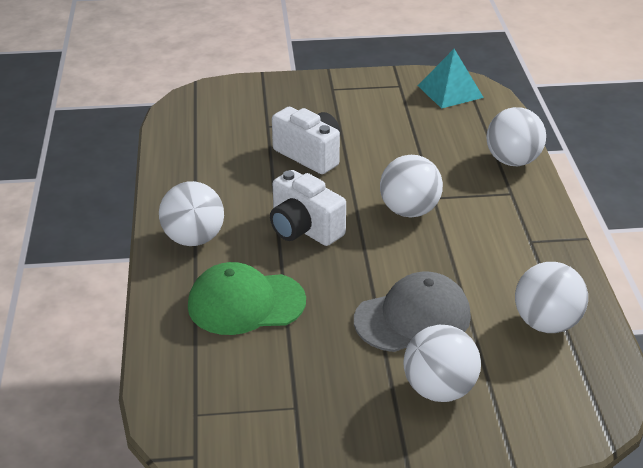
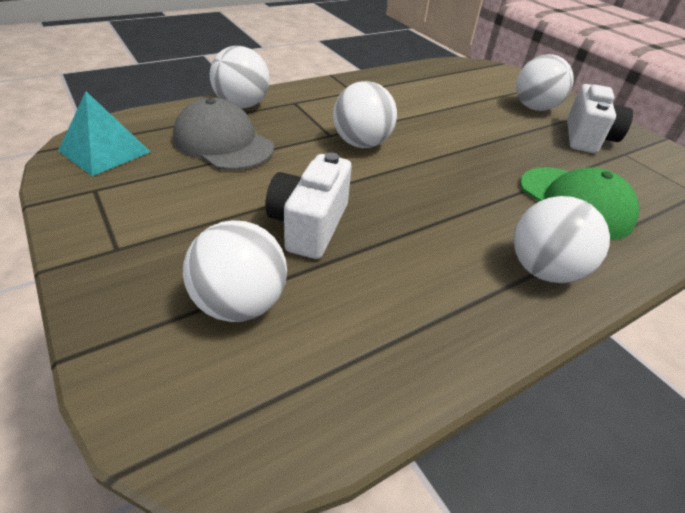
camera: 120 degrees left, 5 degrees up
(304, 229) = (445, 195): white camera -> white camera (587, 138)
(413, 318) = (487, 124): grey cap -> grey cap (223, 143)
(546, 323) = (434, 81): white ball -> white ball (240, 303)

